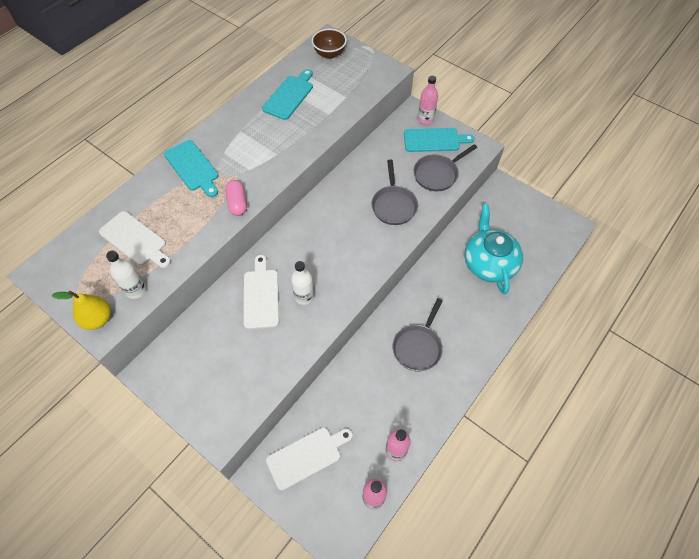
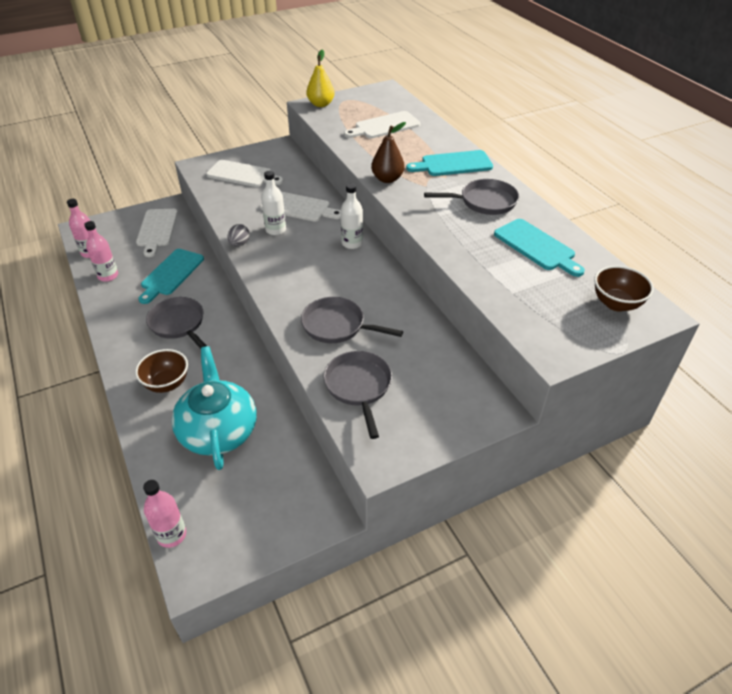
camera: 115 degrees right, 15 degrees down
(136, 290) = (333, 120): white bottle -> white bottle (352, 243)
(222, 377) = (242, 174): none -> white cutting board
(237, 203) = (387, 179): pink capsule -> brown pear
(245, 134) = (484, 202): none -> grey pan
(337, 314) = (239, 244): none -> grey egg
(425, 119) = (474, 418): pink bottle -> pink bottle (172, 535)
(434, 140) = (424, 410): turquoise cutting board -> turquoise cutting board (171, 274)
(475, 316) = (167, 384): none -> brown bowl
(489, 263) = (218, 430): turquoise teapot -> turquoise teapot turned 120 degrees counterclockwise

